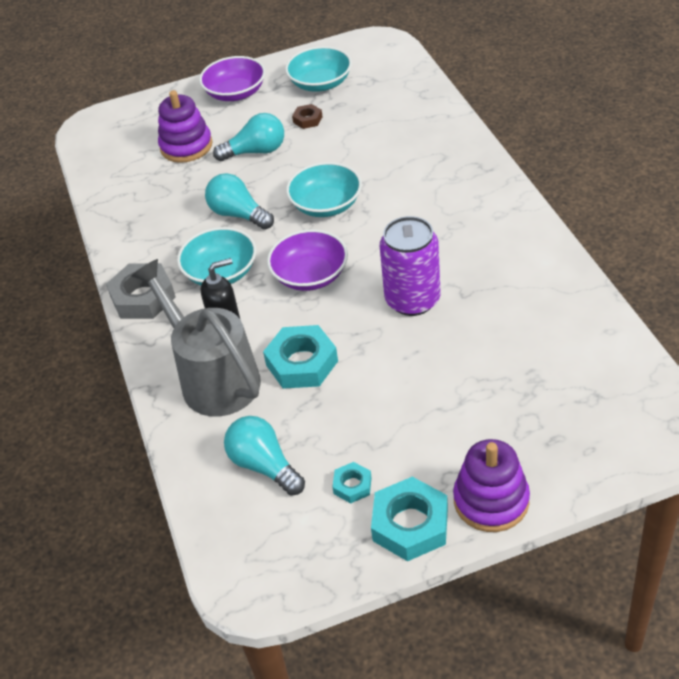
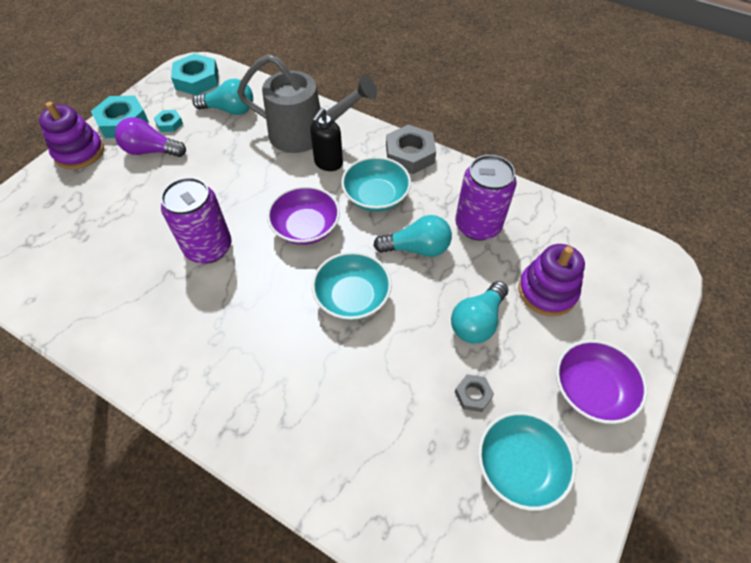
camera: 135 degrees right, 10 degrees up
(171, 208) = (478, 225): none -> purple can
(302, 363) = (256, 168): turquoise nut -> turquoise nut (197, 80)
(307, 119) = (473, 394): brown nut -> grey nut
(400, 452) = (151, 151): none -> purple light bulb

